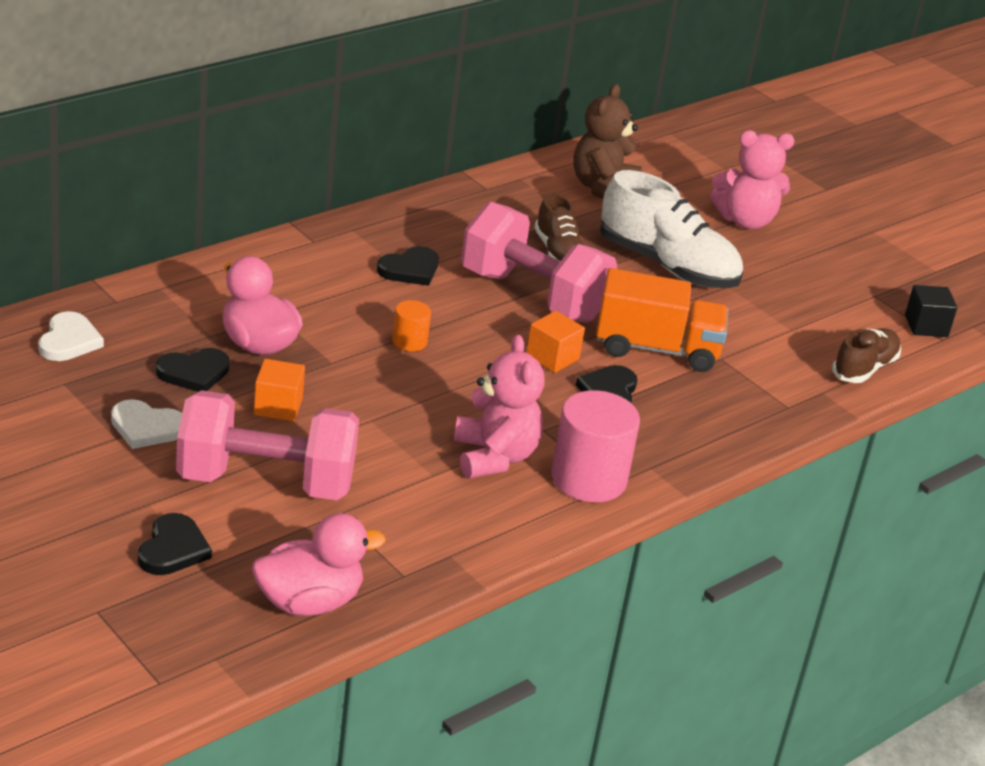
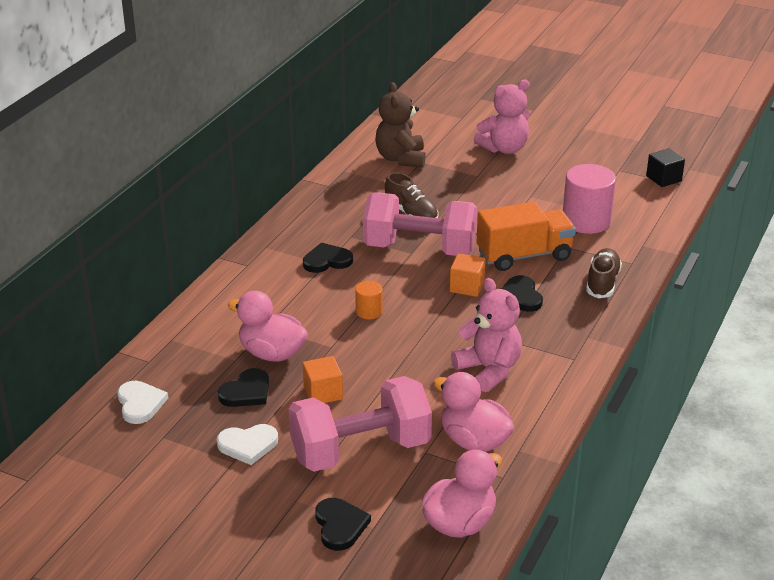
camera: 20 degrees left, 0 degrees up
(405, 524) = (473, 441): none -> pink duck
(410, 269) = (327, 261): black heart -> black heart turned 135 degrees counterclockwise
(588, 479) = (558, 360): pink cylinder -> pink cylinder (586, 221)
(667, 266) = (483, 197): white shoe -> none
(864, 368) = (653, 220): brown shoe -> brown shoe (602, 283)

